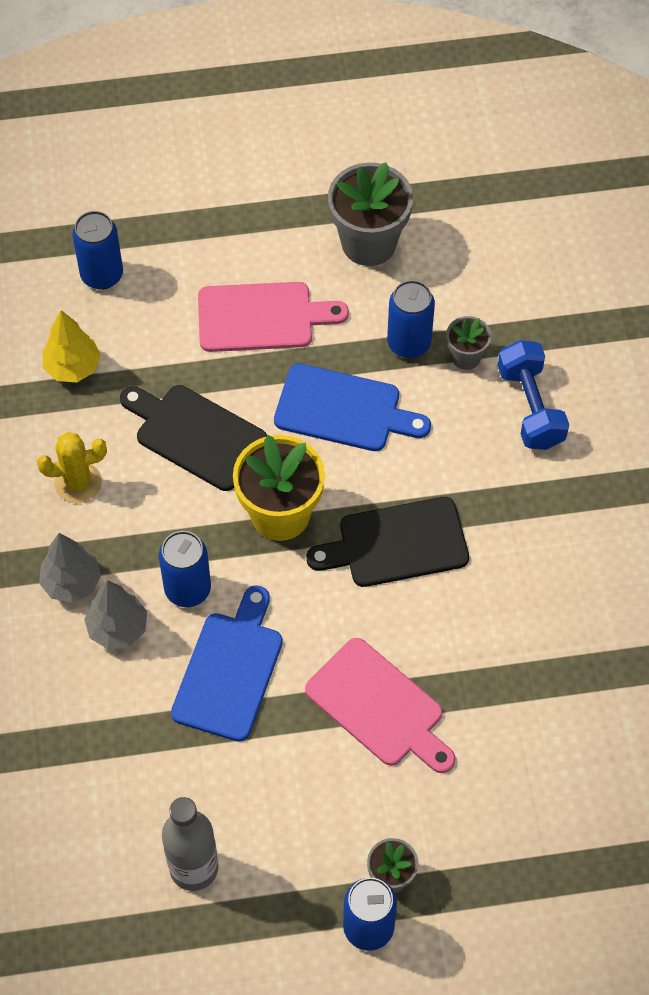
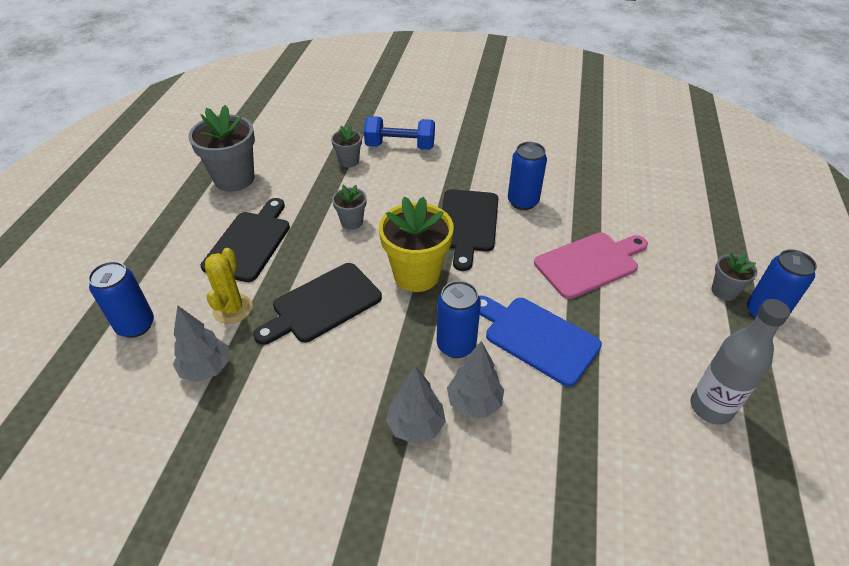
camera: 70 degrees left, 15 degrees down
(73, 367) = (206, 368): yellow tree -> grey tree
(78, 483) = (320, 395): yellow cactus -> yellow cactus (232, 309)
(262, 317) = (249, 243): pink cutting board -> black cutting board
(344, 410) = (352, 222): blue cutting board -> grey flower pot
(409, 343) = (322, 181): blue can -> blue can (522, 202)

